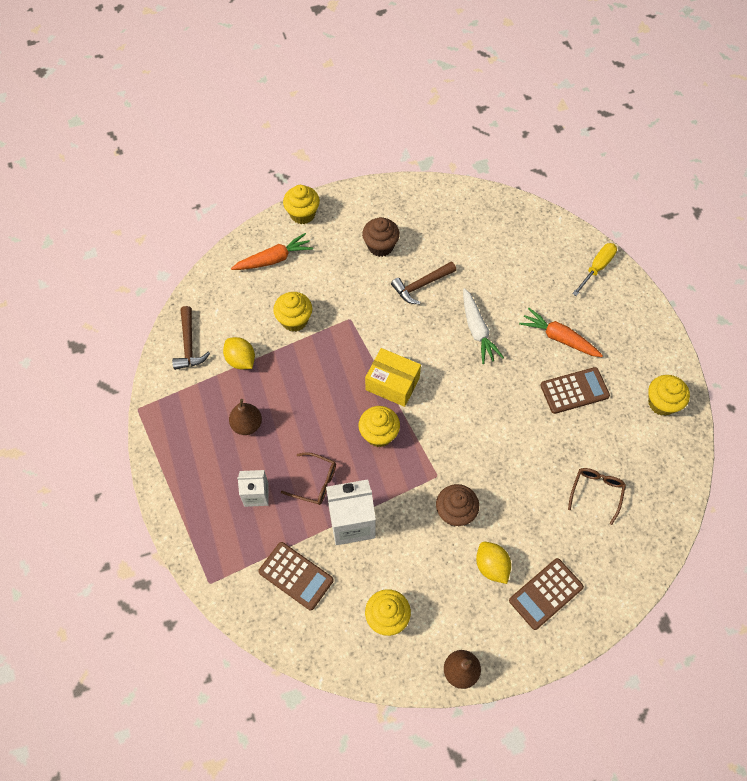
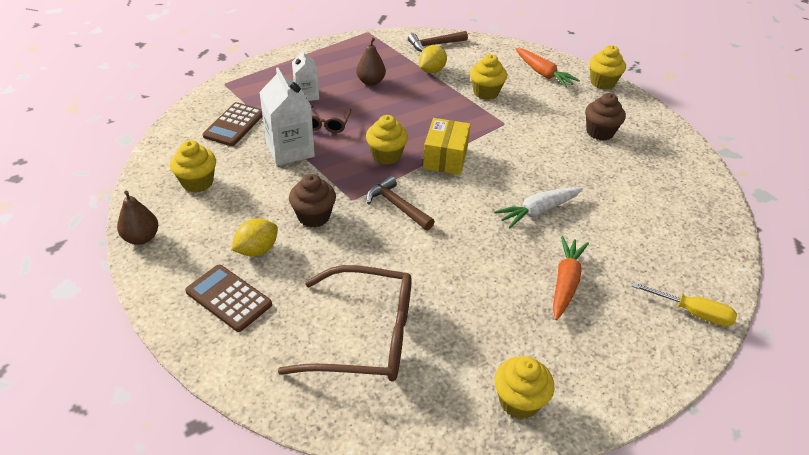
camera: 75 degrees right, 20 degrees down
(421, 285) = (570, 164): brown hammer -> brown hammer (397, 206)
(574, 391) = (498, 303): brown calculator -> none
(596, 492) = (365, 336): brown glasses -> brown glasses, size x2.04

